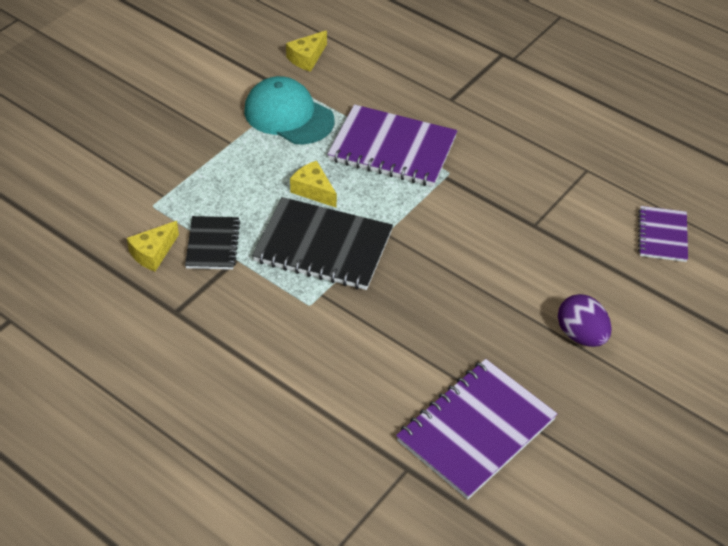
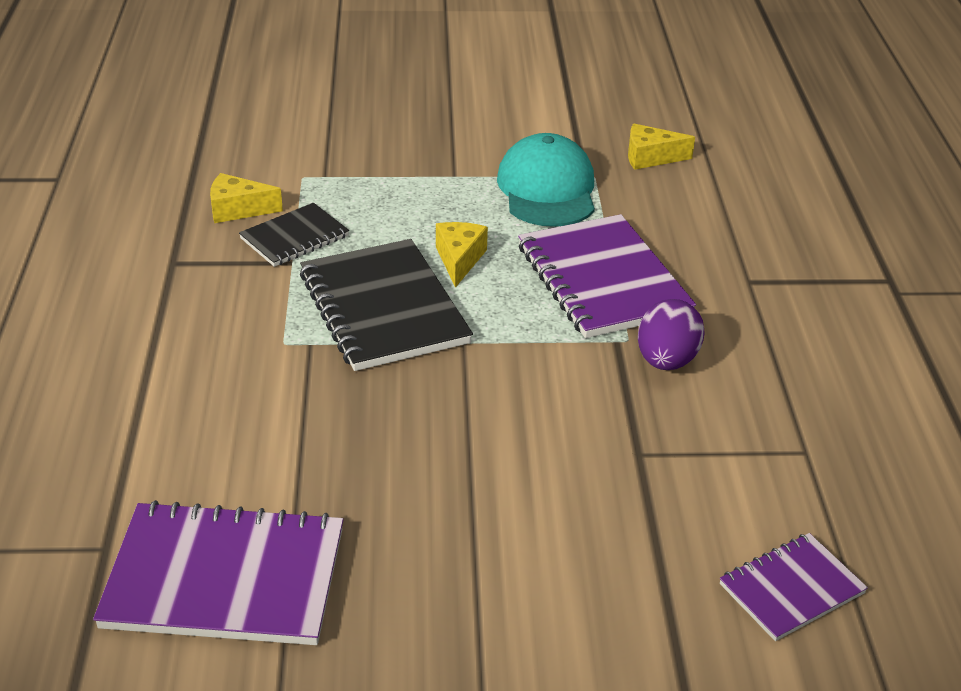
camera: 50 degrees right, 10 degrees down
(581, 335) = (499, 597): purple egg -> purple egg (666, 361)

